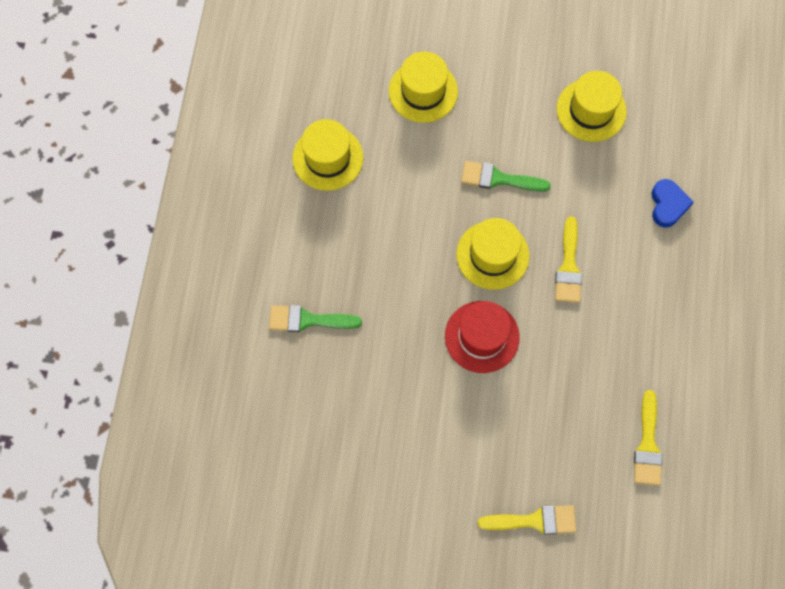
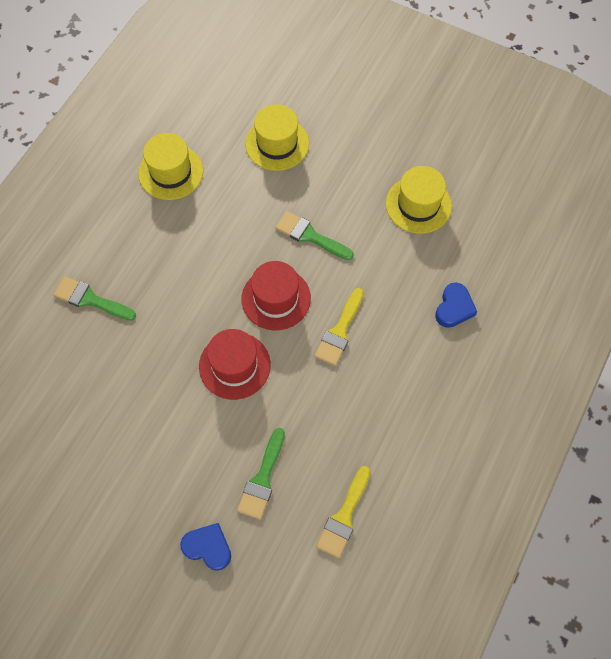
camera: 20 degrees right, 5 degrees down
(492, 255) = (276, 298): yellow hat -> red hat
(534, 520) = (208, 547): yellow brush -> blue heart
(557, 437) = (262, 479): none -> green brush

